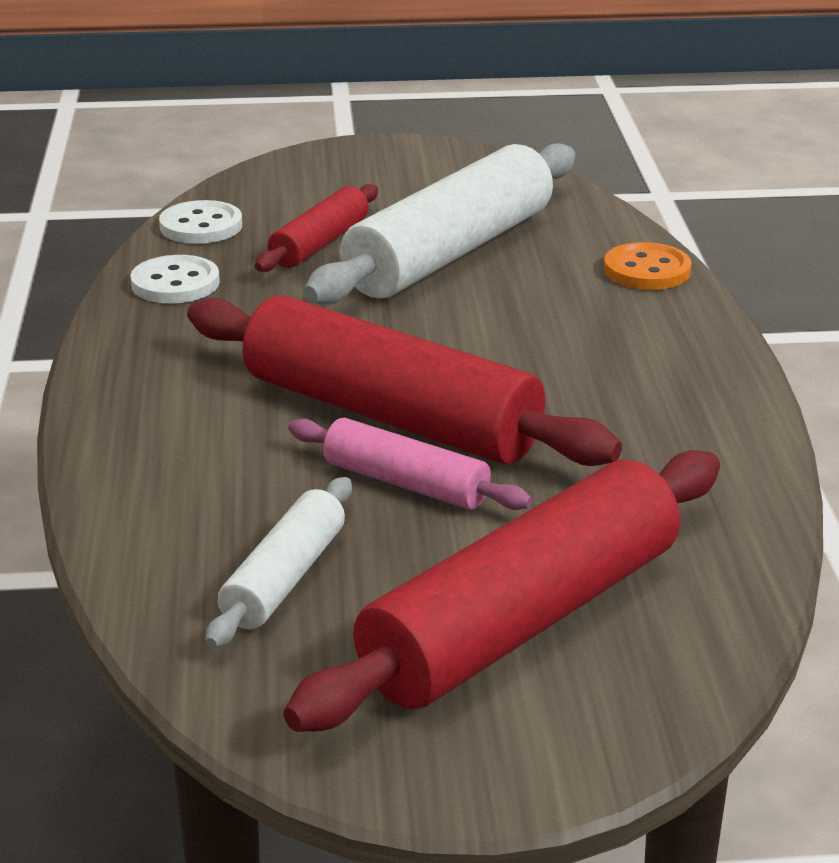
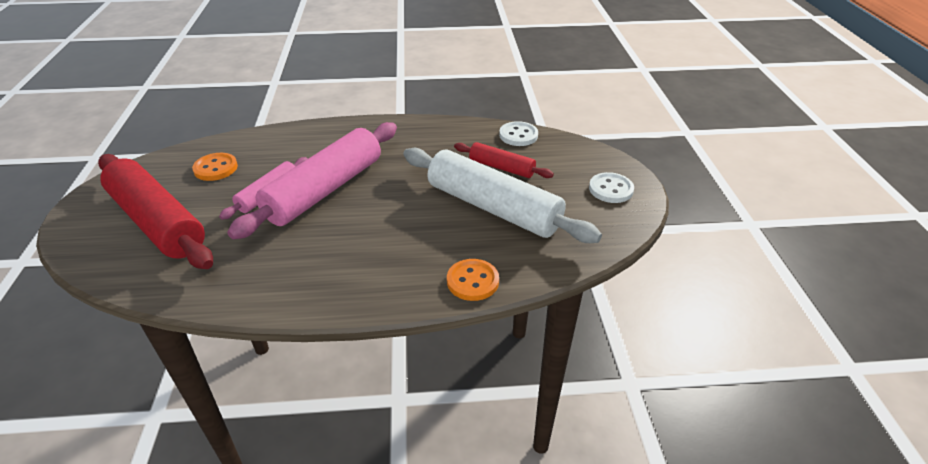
camera: 90 degrees right, 10 degrees up
(175, 283) = (457, 133): white button -> white button (610, 189)
(284, 578) = (215, 168): white rolling pin -> orange button
(390, 416) = (325, 190): red rolling pin -> pink rolling pin

